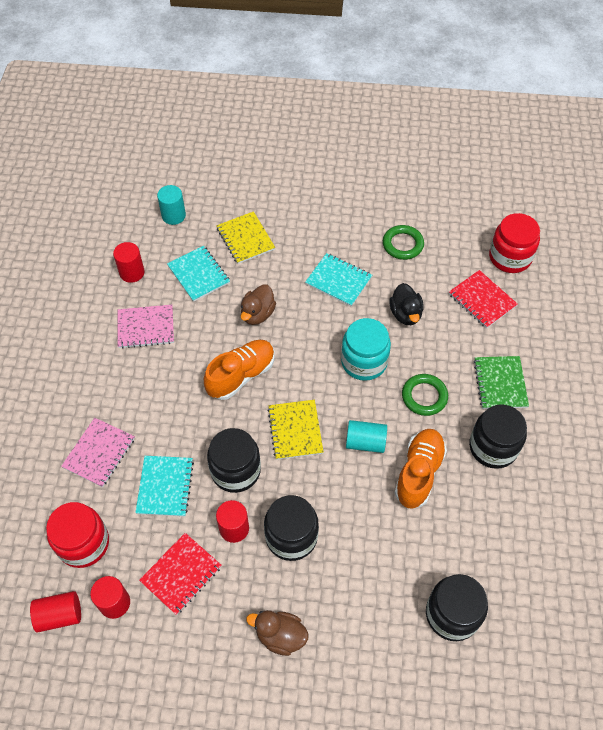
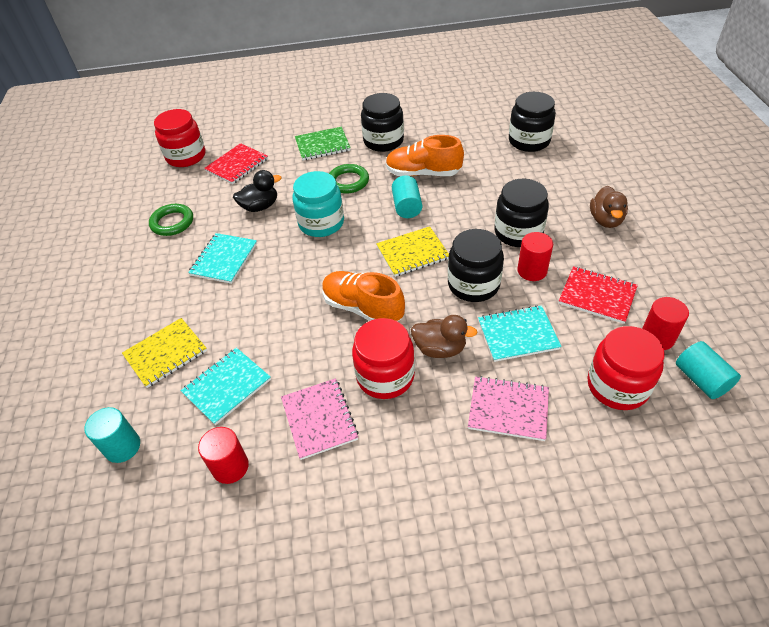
camera: 100 degrees left, 10 degrees down
(59, 615) = (701, 379): red cylinder -> turquoise cylinder
(165, 377) = (385, 376): none -> red jar
(257, 314) = (279, 314): brown duck -> brown duck (440, 349)

